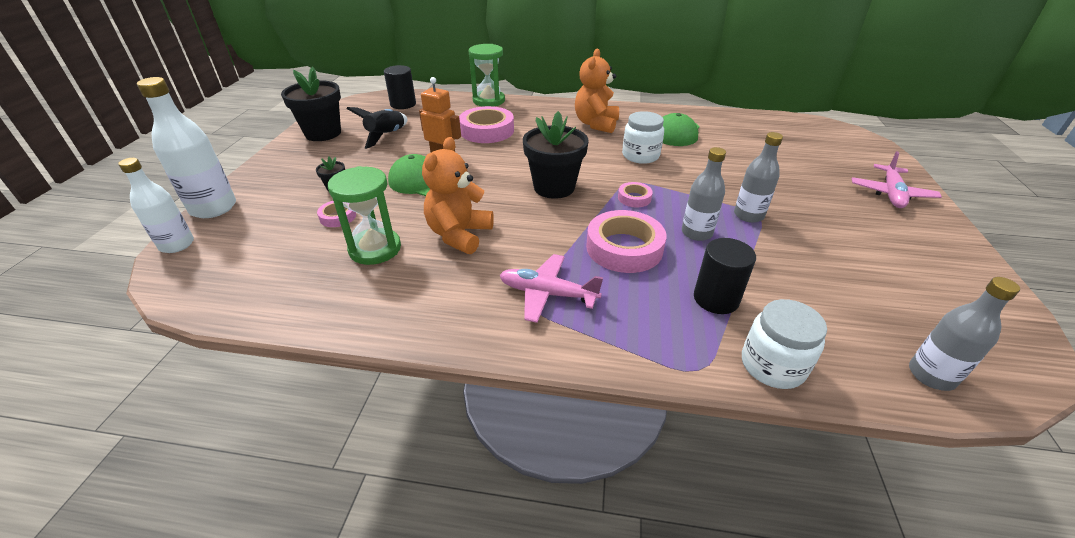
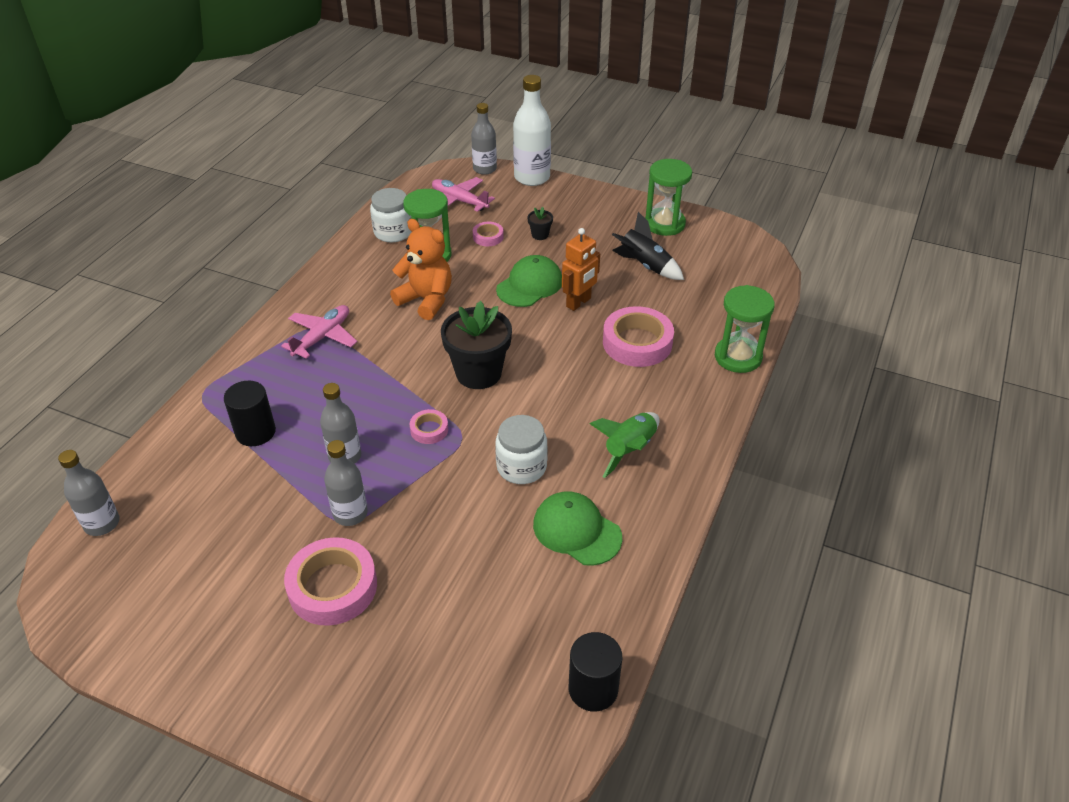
camera: 105 degrees right, 5 degrees up
(177, 245) = (484, 169): white bottle -> grey bottle
(323, 133) = (664, 224): black flower pot -> green hourglass
(403, 104) = (738, 281): black cylinder -> black cylinder (593, 689)
(596, 124) = (629, 449): orange teddy bear -> green rocket
(624, 248) = (352, 396): pink tape -> pink tape (333, 587)
(772, 365) = (176, 434): white jar -> white jar (393, 232)
(891, 194) = (314, 699): pink plane -> pink plane (459, 201)

